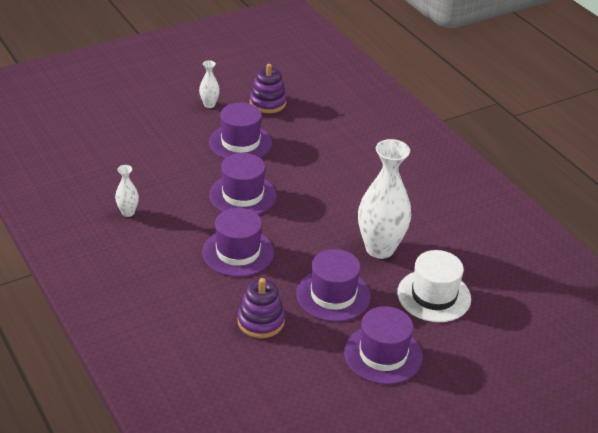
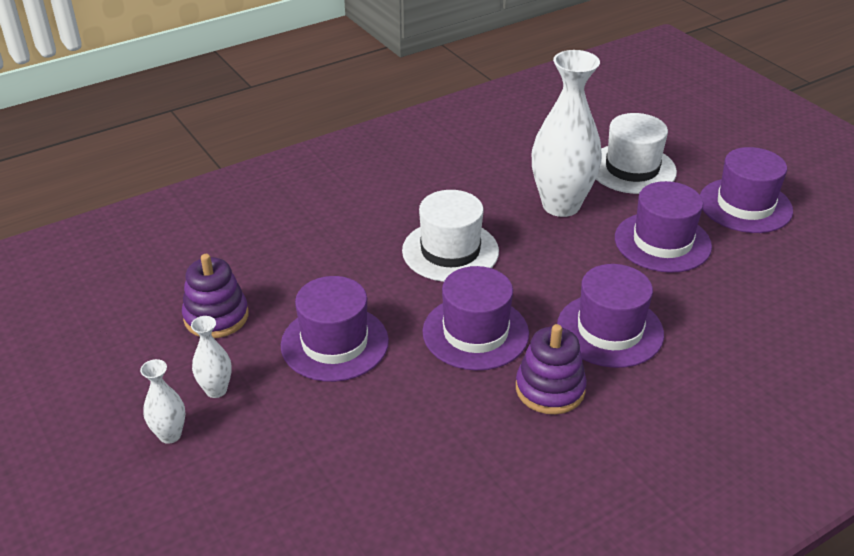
camera: 90 degrees left, 0 degrees up
(128, 212) = (550, 469): white vase -> white vase (170, 435)
(261, 321) = (738, 301): purple stacking toy -> purple stacking toy (550, 389)
(325, 191) = (450, 251): none -> white hat

